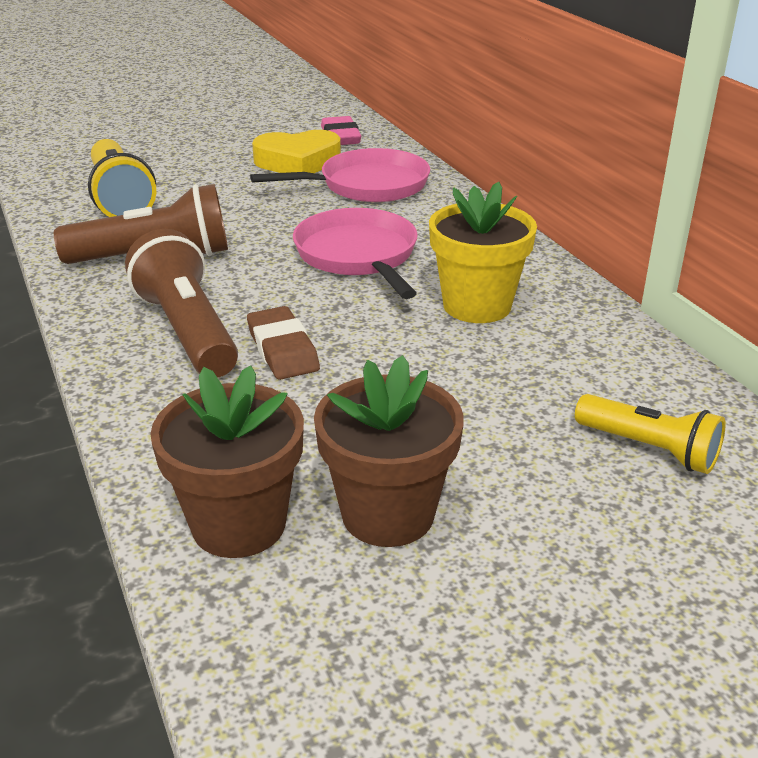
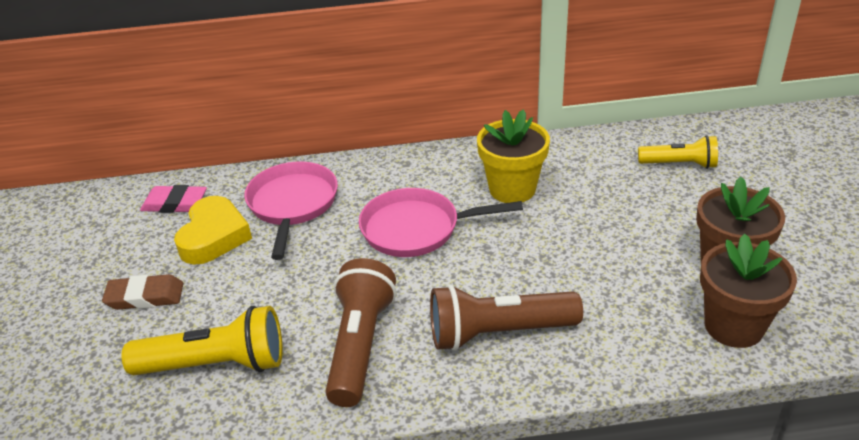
camera: 70 degrees left, 5 degrees up
(283, 349) = (541, 285): brown eraser -> brown eraser (145, 296)
(650, 449) = (680, 164): yellow flashlight -> yellow flashlight turned 45 degrees clockwise

